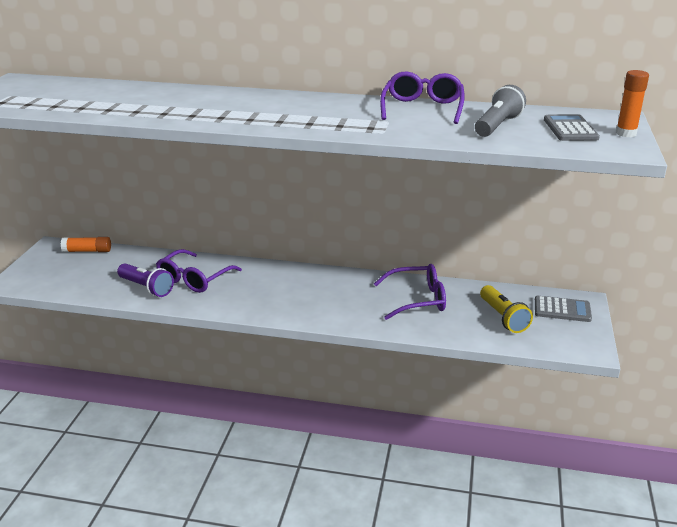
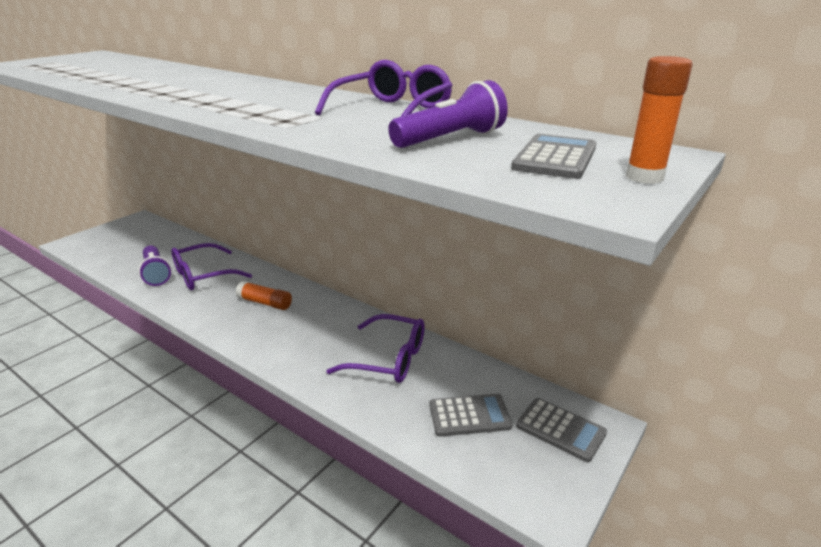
camera: 25 degrees right, 0 degrees up
(87, 251) = (156, 229): orange glue stick -> orange glue stick (265, 303)
(497, 125) = (450, 139): grey flashlight -> purple flashlight
(503, 317) = (469, 416): yellow flashlight -> grey calculator

